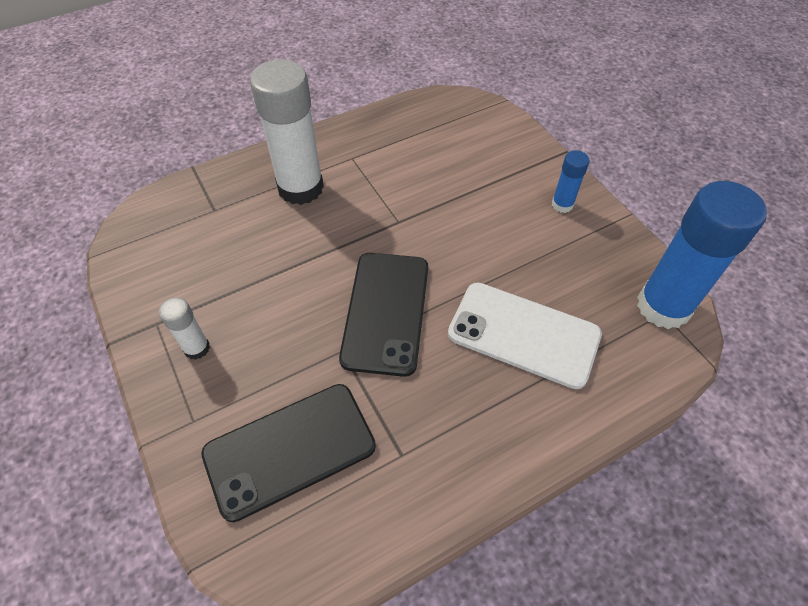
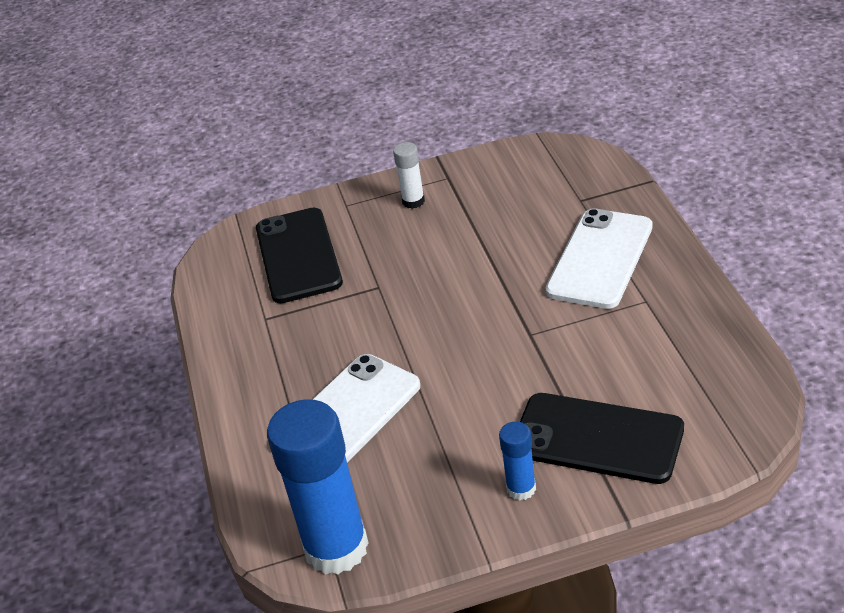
camera: 110 degrees right, 15 degrees down
(300, 188) = (600, 259): white glue stick -> white phone
(385, 312) = (410, 316): black phone -> black phone (597, 438)

